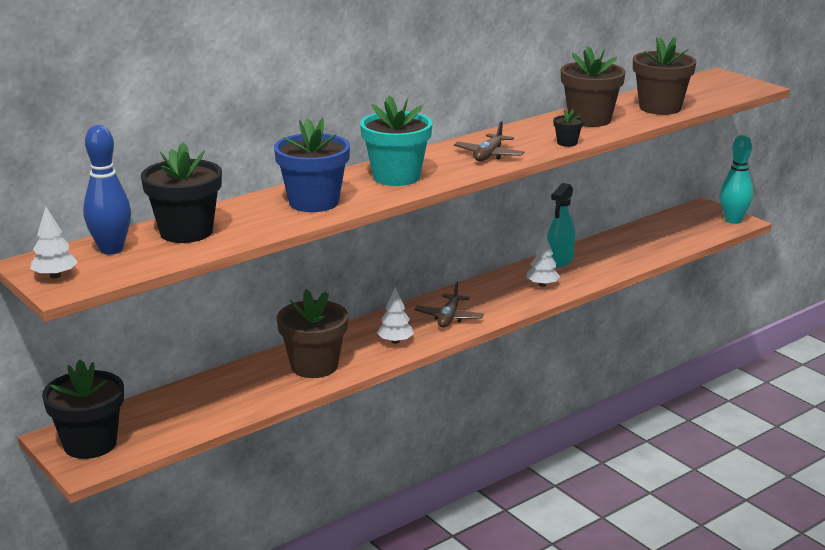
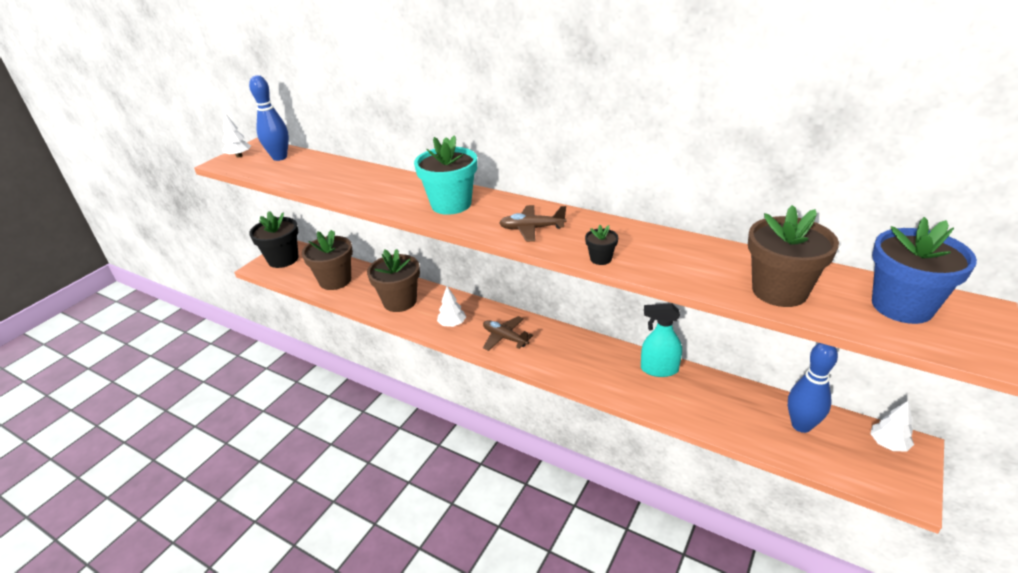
camera: 70 degrees right, 10 degrees up
(186, 232) = (313, 168): black flower pot -> none
(314, 202) = (381, 190): blue flower pot -> blue flower pot (902, 306)
(449, 317) = (505, 338): brown plane -> brown plane turned 45 degrees clockwise
(542, 285) = (601, 372): white tree -> white tree (888, 444)
(589, 119) = (684, 256): brown flower pot -> brown flower pot (335, 280)
(662, 231) = (801, 425): none -> blue bowling pin
(733, 220) = (902, 483): turquoise bowling pin -> none

